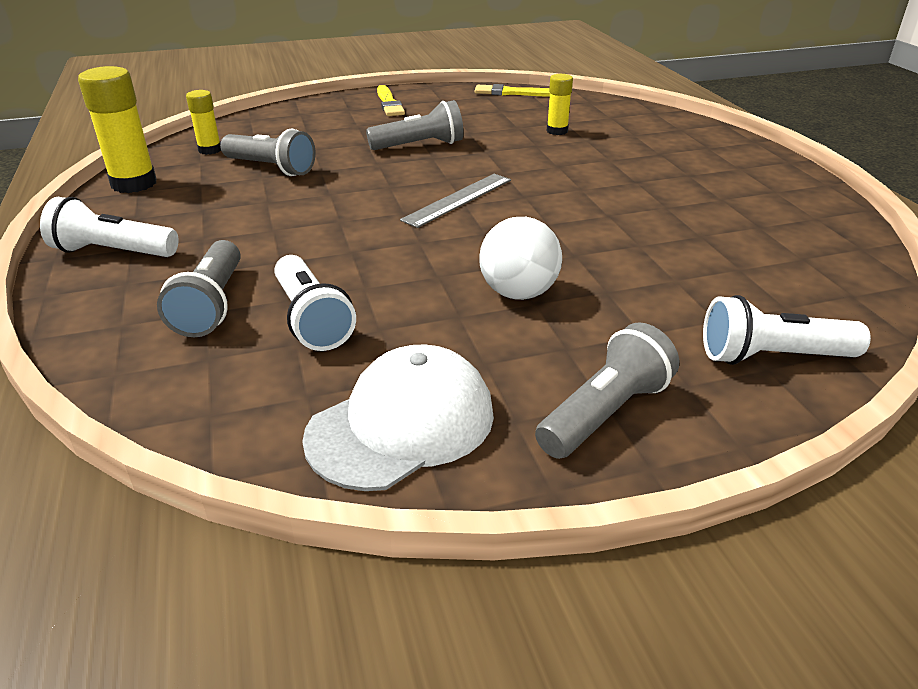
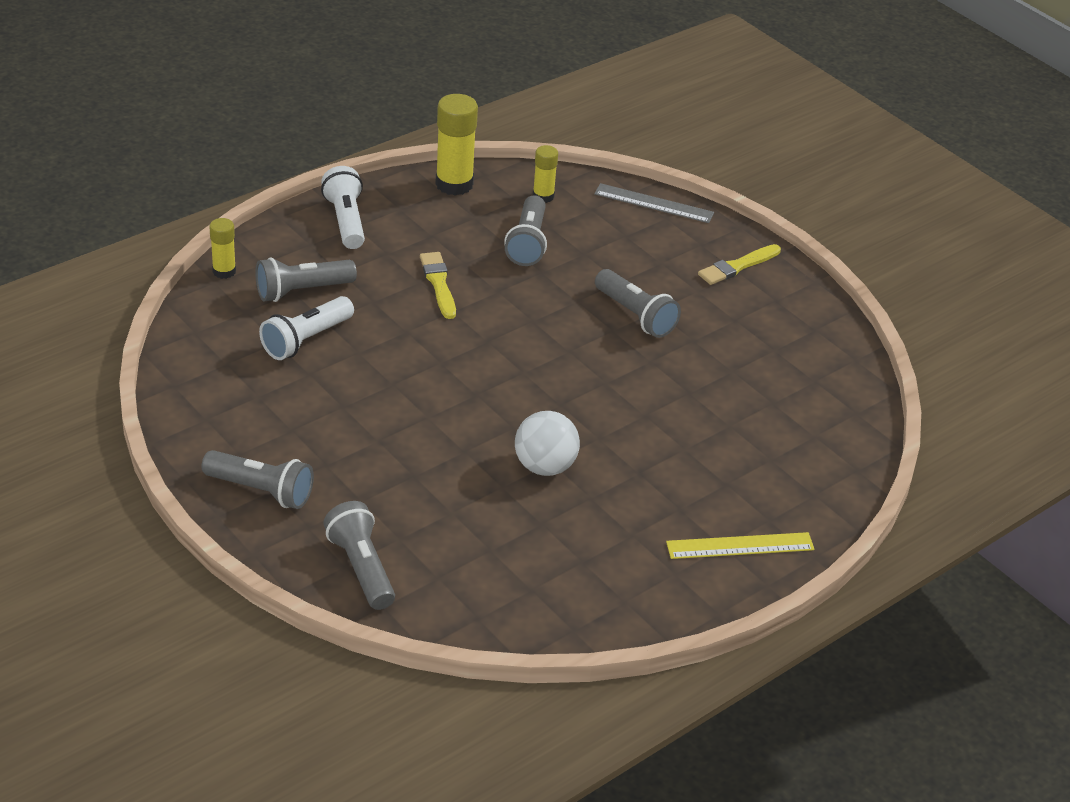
camera: 65 degrees right, 5 degrees up
(401, 424) = (215, 408): white cap -> none
(458, 199) = (529, 366): grey ruler -> grey ruler (653, 203)
(512, 93) = (841, 347): yellow brush -> yellow brush (438, 283)
(518, 293) = (387, 429): white ball -> white ball (545, 466)
(557, 131) = (740, 401): yellow glue stick -> yellow glue stick (224, 271)
(740, 162) = (740, 546): none -> yellow ruler
(772, 357) = (361, 568): white flashlight -> grey flashlight

